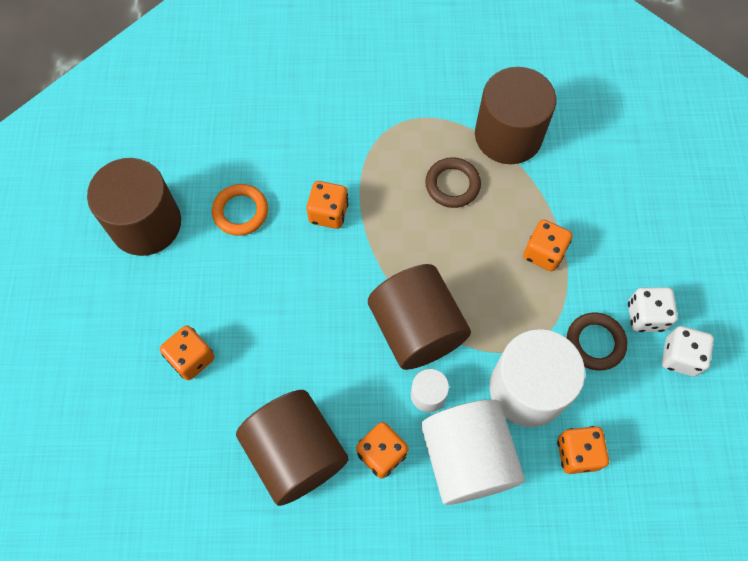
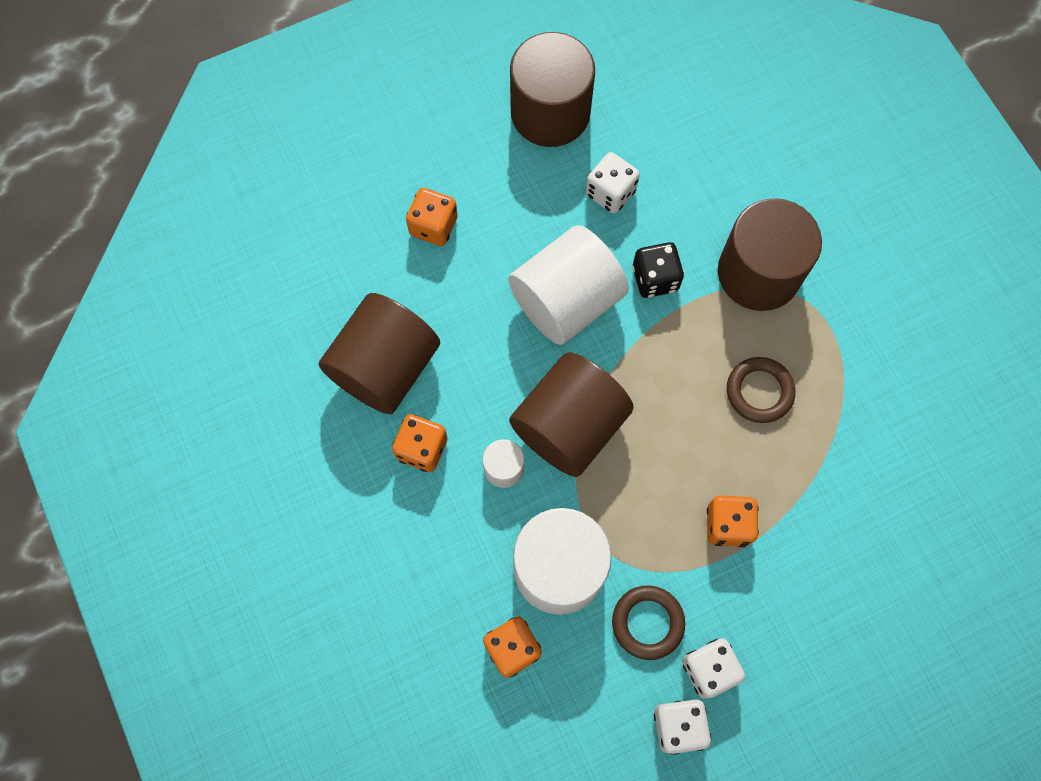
camera: 65 degrees right, 5 degrees up
(240, 212) = (610, 193): orange ring -> white dice
(328, 213) = (655, 278): orange dice -> black dice
(467, 458) = (455, 535): white cylinder -> white cylinder (566, 301)
(508, 135) = (858, 427): brown cylinder -> brown cylinder (758, 273)

